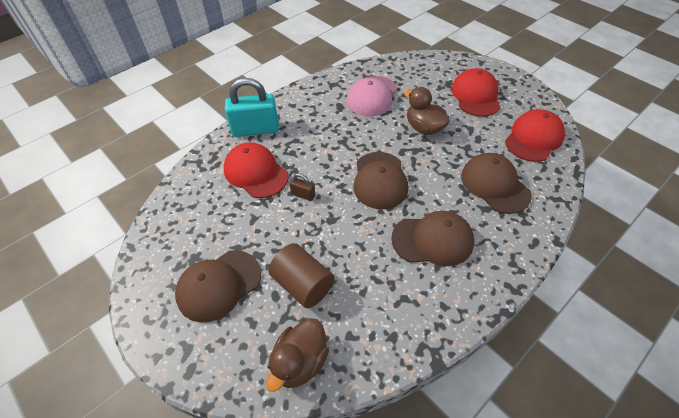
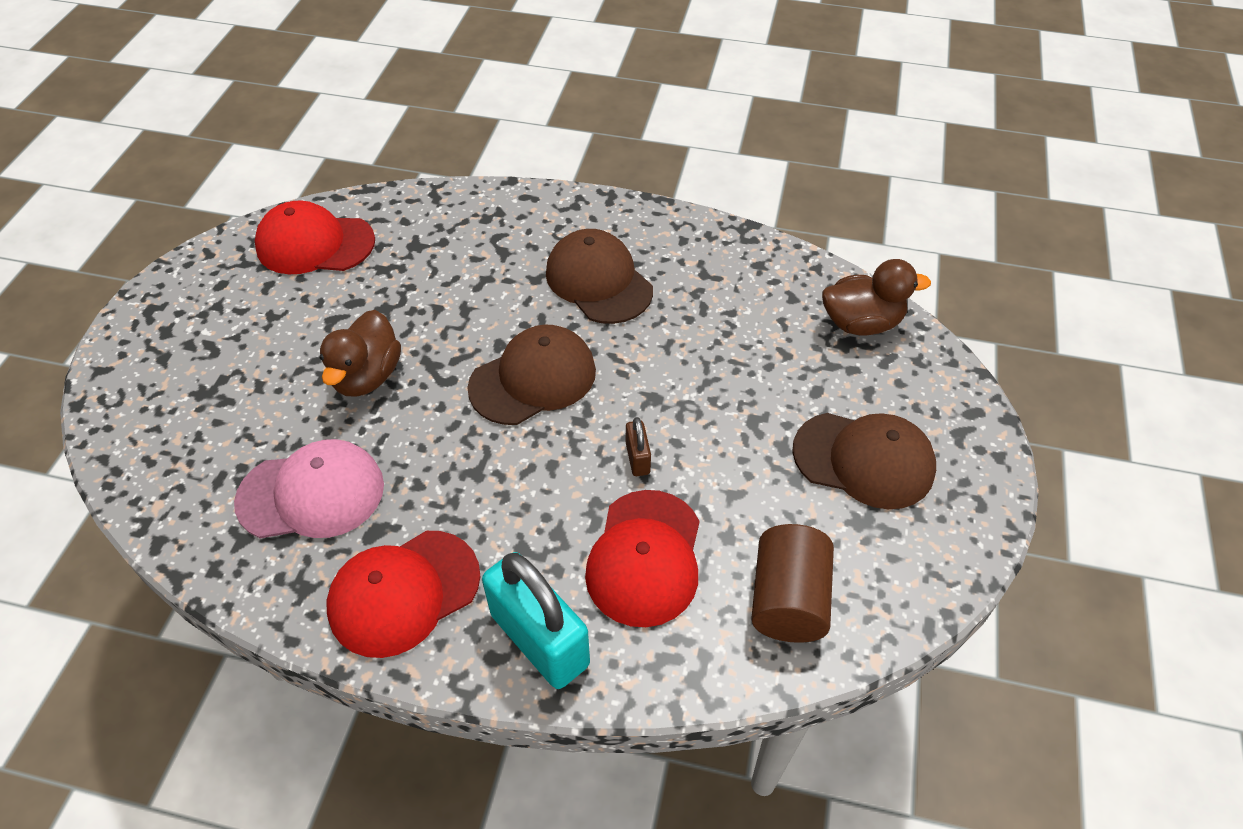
camera: 125 degrees left, 0 degrees up
(303, 285) = (776, 372): brown cylinder -> brown cylinder (788, 600)
(475, 96) = (229, 342): red cap -> red cap (403, 593)
(494, 185) = (450, 255): brown cap -> none

